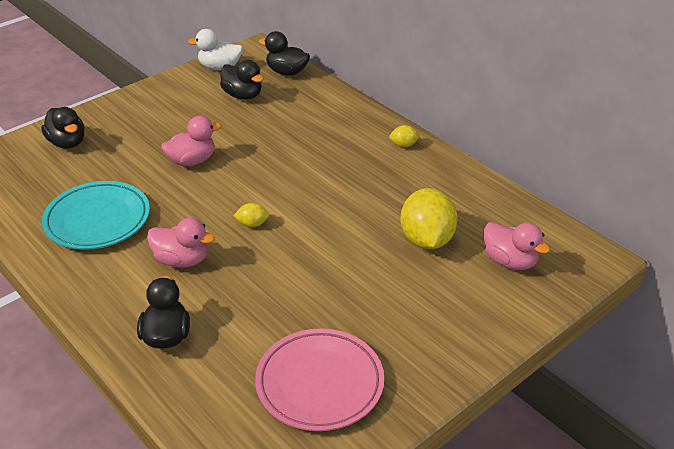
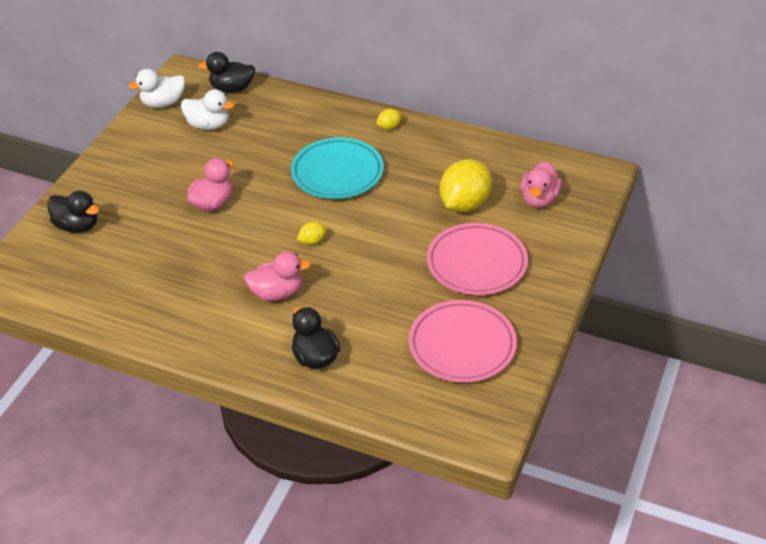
camera: 25 degrees left, 5 degrees up
(97, 220) = (172, 286): turquoise plate -> turquoise plate (337, 173)
(242, 95) = (208, 125): black duck -> white duck
(397, 303) = (476, 263): none -> pink plate
(426, 240) = (464, 204): yellow lemon -> yellow lemon turned 60 degrees clockwise
(510, 261) = (539, 199): pink duck -> pink duck turned 90 degrees clockwise

